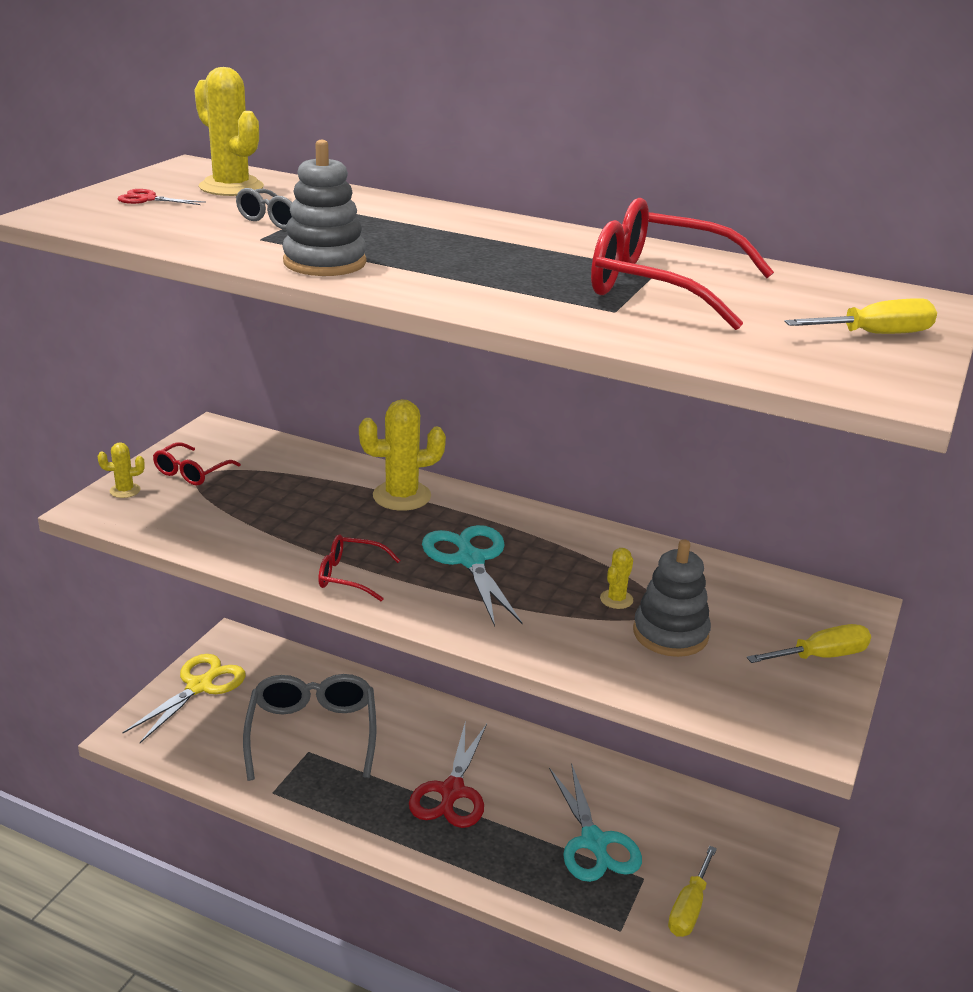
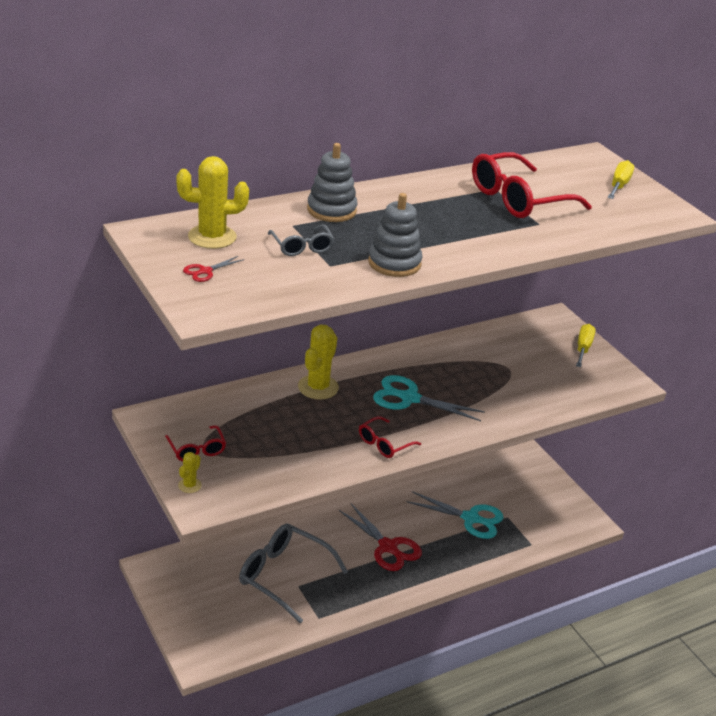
camera: 55 degrees left, 5 degrees up
(199, 686) = (184, 604): yellow scissors -> none
(616, 599) = (489, 375): yellow cactus -> none
(670, 634) = (530, 376): grey stacking toy -> grey stacking toy (331, 210)
(689, 908) = (537, 514): yellow screwdriver -> none

